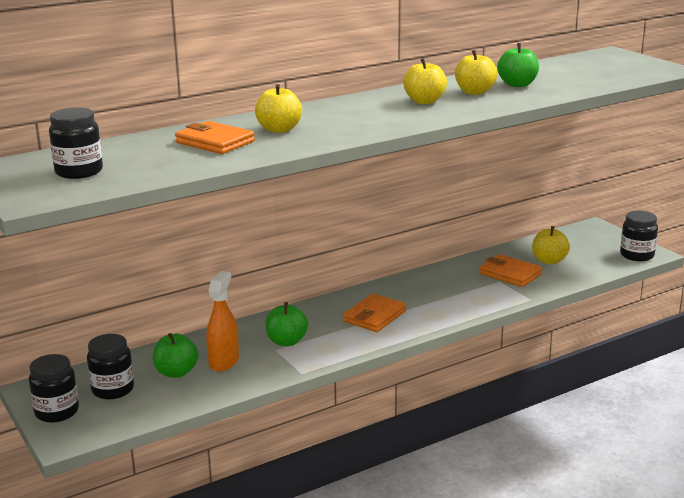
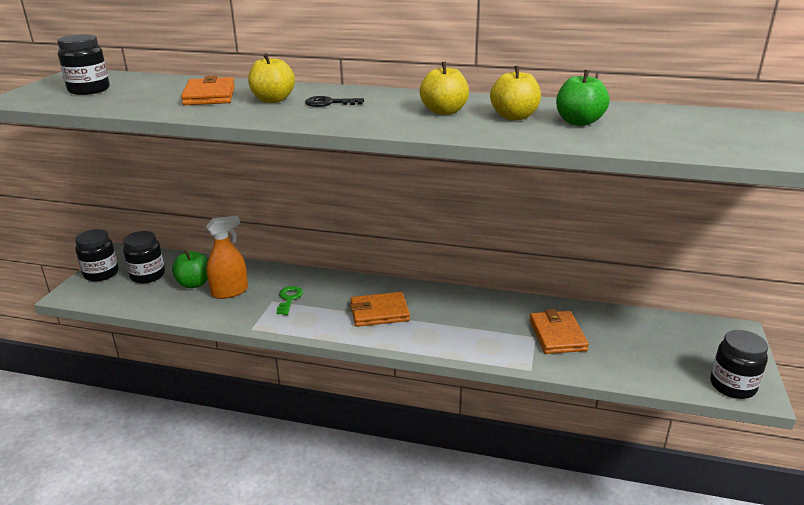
camera: 45 degrees right, 5 degrees up
(286, 341) = (289, 299): green apple -> green key
(330, 119) = (329, 103): none -> black key
(549, 261) = (619, 342): yellow apple -> none

